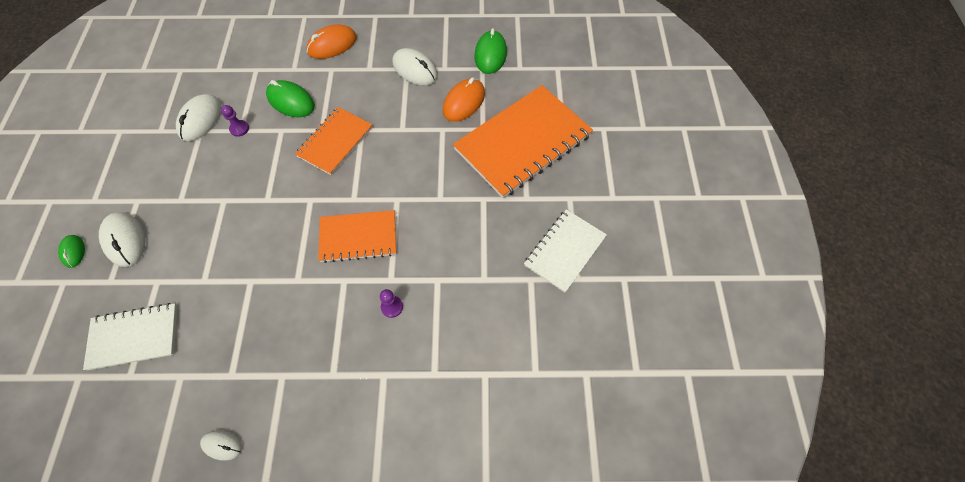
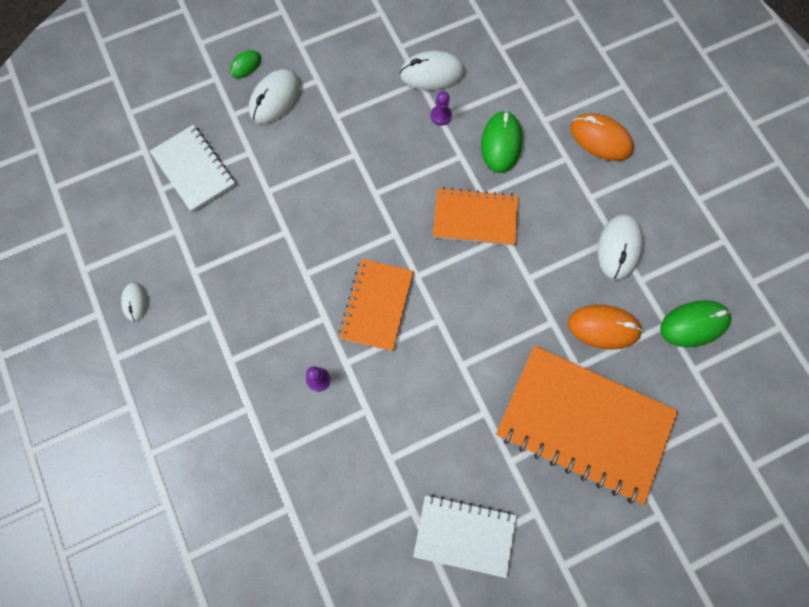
camera: 65 degrees right, 10 degrees up
(358, 237) = (376, 305): orange notebook -> orange notebook turned 45 degrees clockwise

